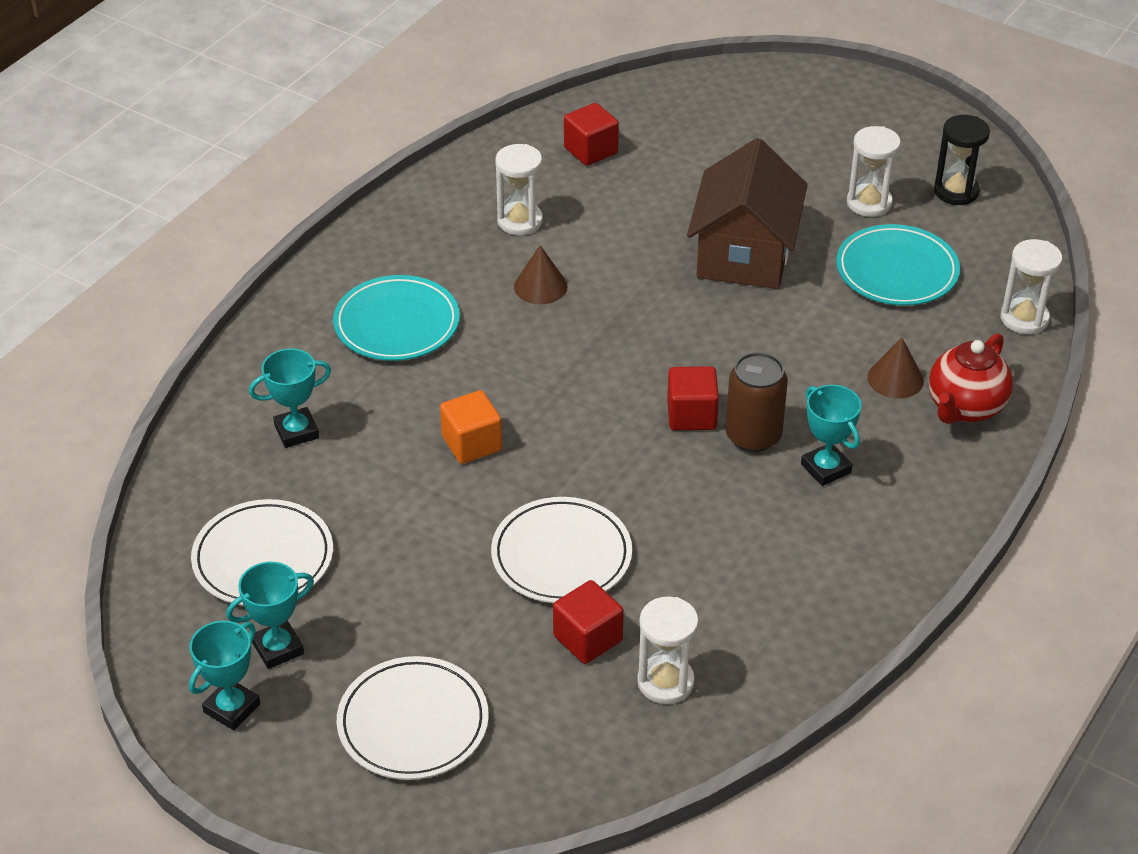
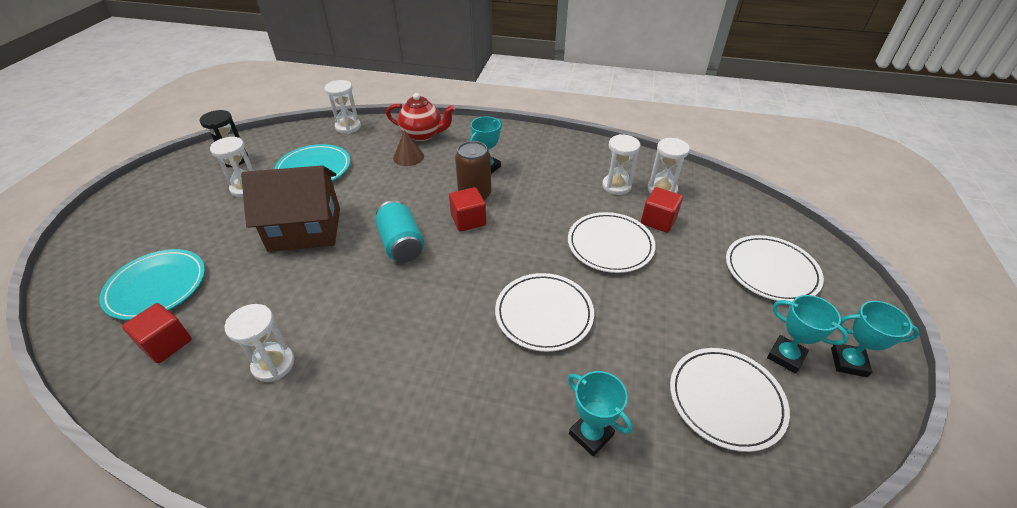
camera: 110 degrees left, 0 degrees up
(397, 323) = (431, 409): turquoise plate -> turquoise plate (157, 287)
(472, 443) = (544, 314): orange cube -> white plate
(540, 286) = (360, 325): brown cone -> none
(669, 339) = (401, 244): none -> turquoise can
(702, 622) = (616, 186): none -> white hourglass

